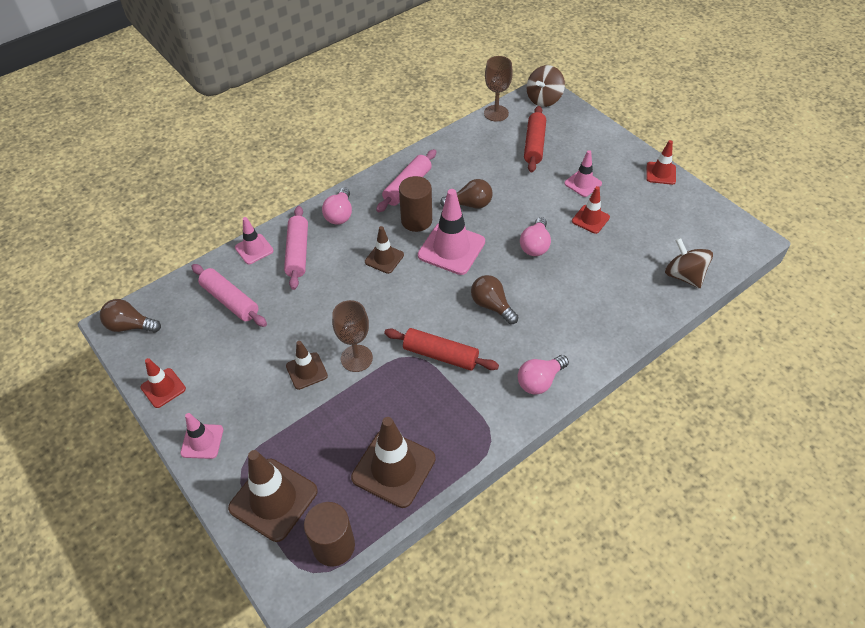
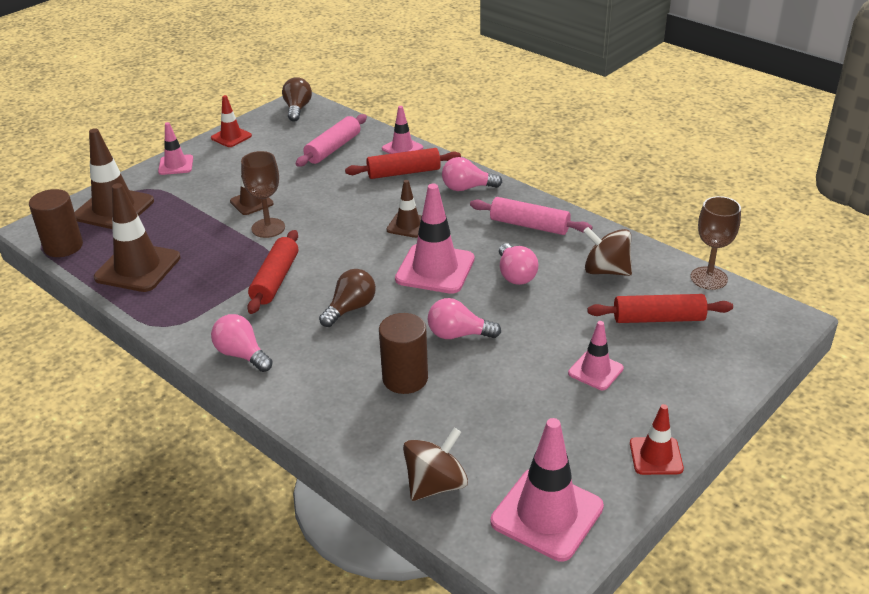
camera: 80 degrees right, 15 degrees down
(298, 252) = (404, 172): pink rolling pin -> red rolling pin
(416, 220) = (474, 239): brown cylinder -> brown cylinder (405, 378)
(470, 204) = (515, 275): brown light bulb -> pink light bulb
(544, 99) = (770, 320): brown spinning top -> brown spinning top (606, 270)
(590, 219) = (523, 382): red traffic cone -> none
(707, 228) = (547, 514): none -> pink traffic cone

